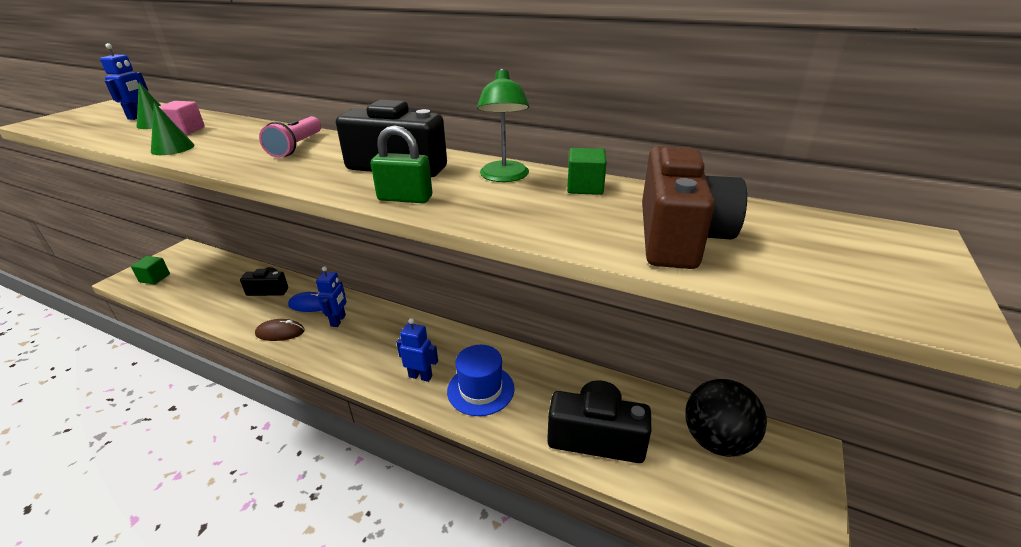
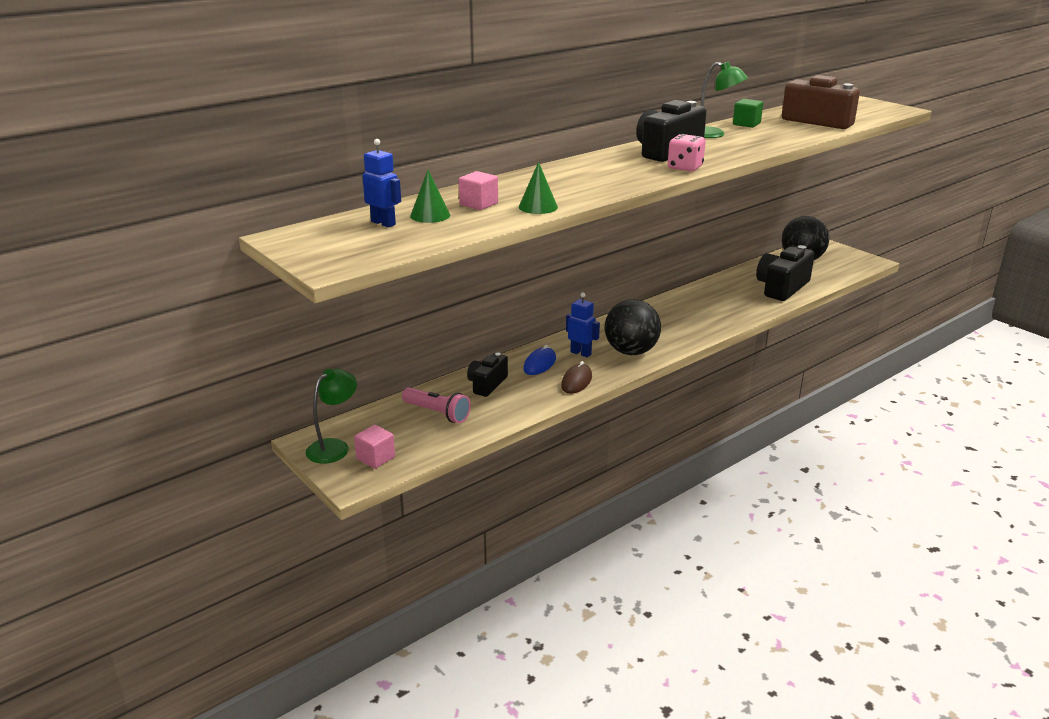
camera: 65 degrees left, 5 degrees down
(155, 278) = (375, 458): green cube -> pink cube
(173, 259) = (334, 447): none -> green lamp
(297, 147) = (587, 172): pink flashlight -> pink flashlight (437, 413)
(330, 183) = (685, 167): none -> pink dice
(350, 349) = (631, 352): none -> black ball
(405, 198) = (730, 155): green padlock -> none
(420, 376) = (687, 329): blue robot -> none
(480, 389) = (717, 311): blue hat -> none

